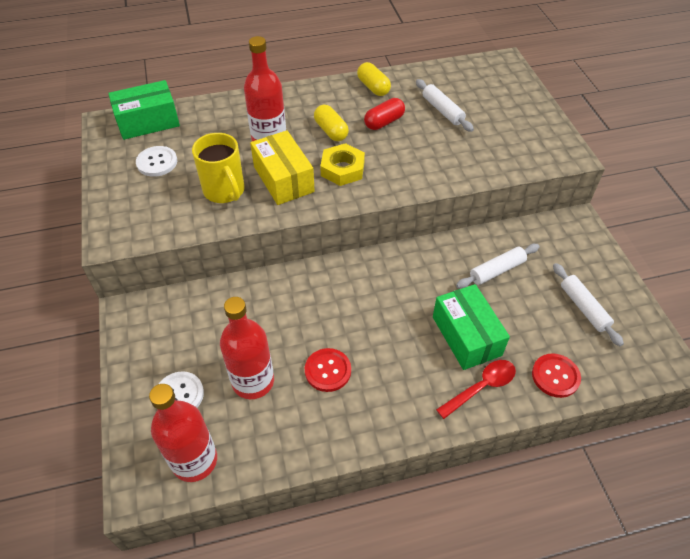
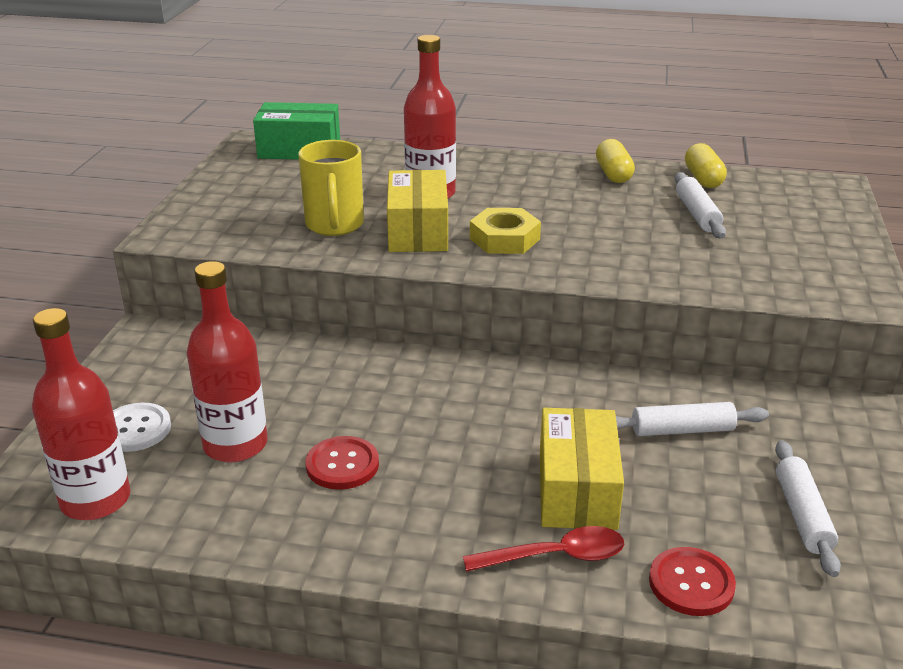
camera: 25 degrees right, 20 degrees down
(157, 162) = (277, 184): white button -> none
(331, 131) = (519, 202): yellow capsule -> yellow capsule (703, 179)
(384, 122) = (601, 208): red capsule -> none
(466, 336) = (577, 490): green box -> yellow box

